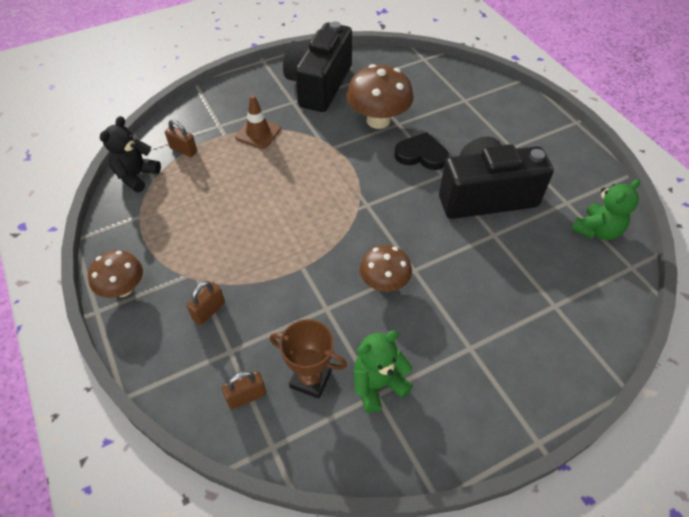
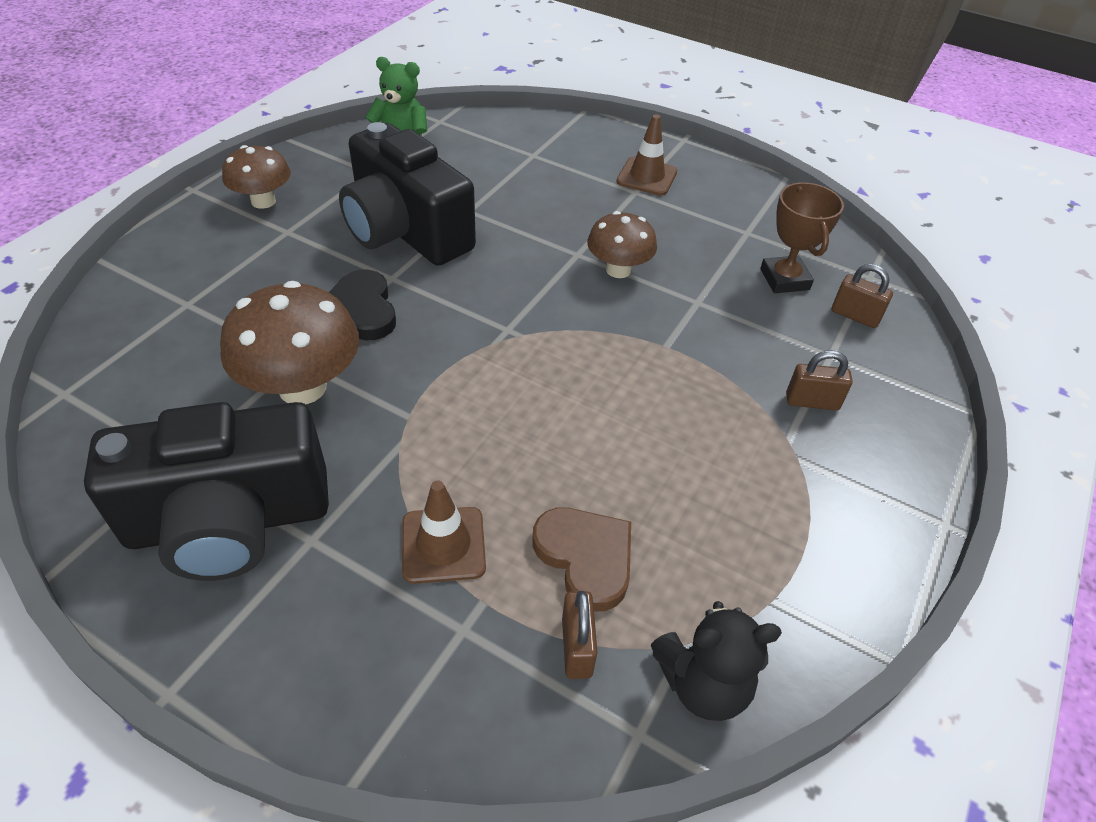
camera: 125 degrees left, 5 degrees down
(123, 289) = (888, 518): brown mushroom -> brown mushroom (263, 201)
(213, 169) = (586, 557): none -> brown heart
(378, 384) = (736, 234): green teddy bear -> none
(488, 369) = (646, 177): none -> brown traffic cone

